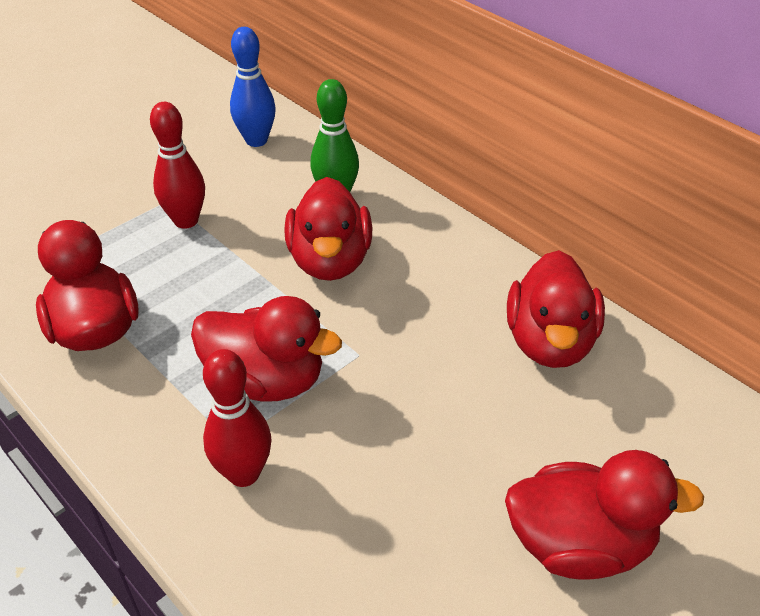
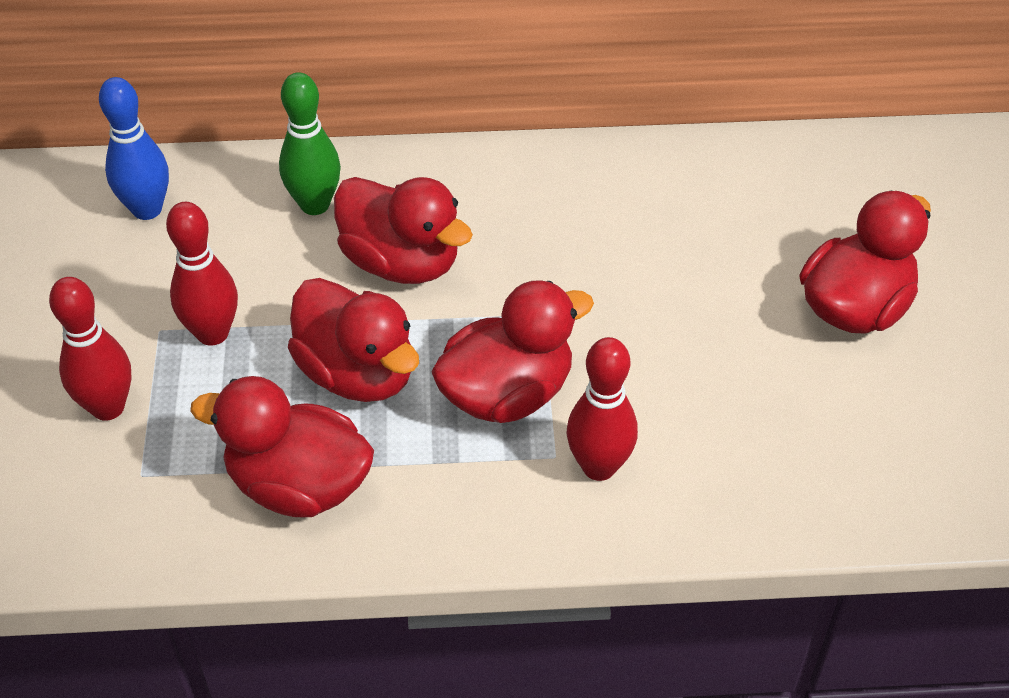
camera: 50 degrees left, 5 degrees up
(90, 217) = (108, 407): none -> red bowling pin
(549, 342) = (654, 190): red duck -> red duck (358, 373)

